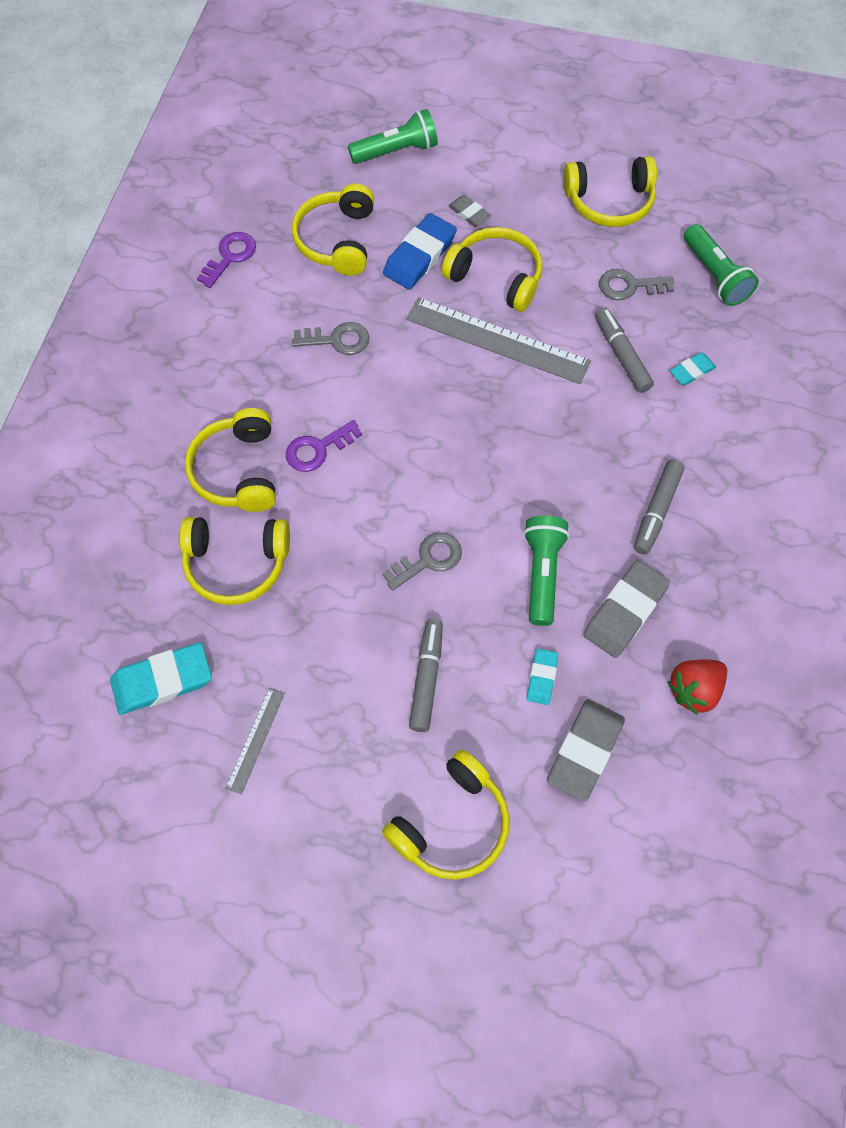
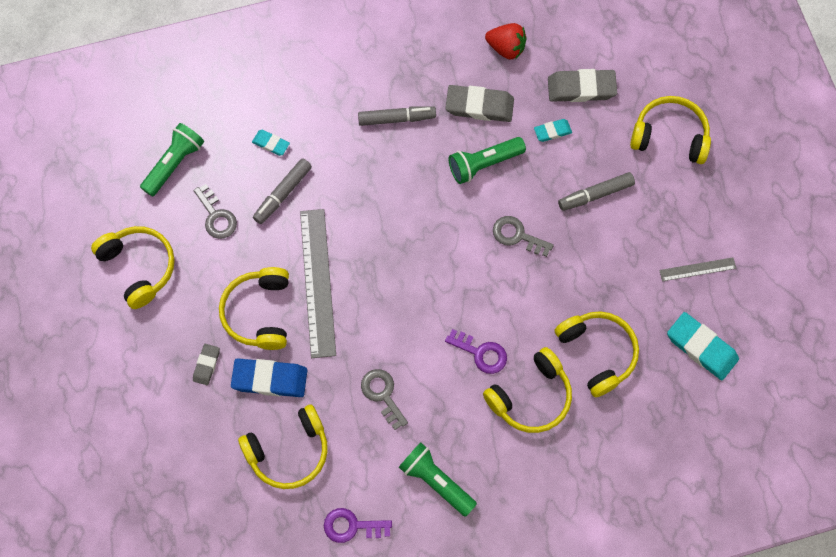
camera: 120 degrees left, 5 degrees up
(397, 151) = (169, 459): green flashlight -> green flashlight (436, 481)

